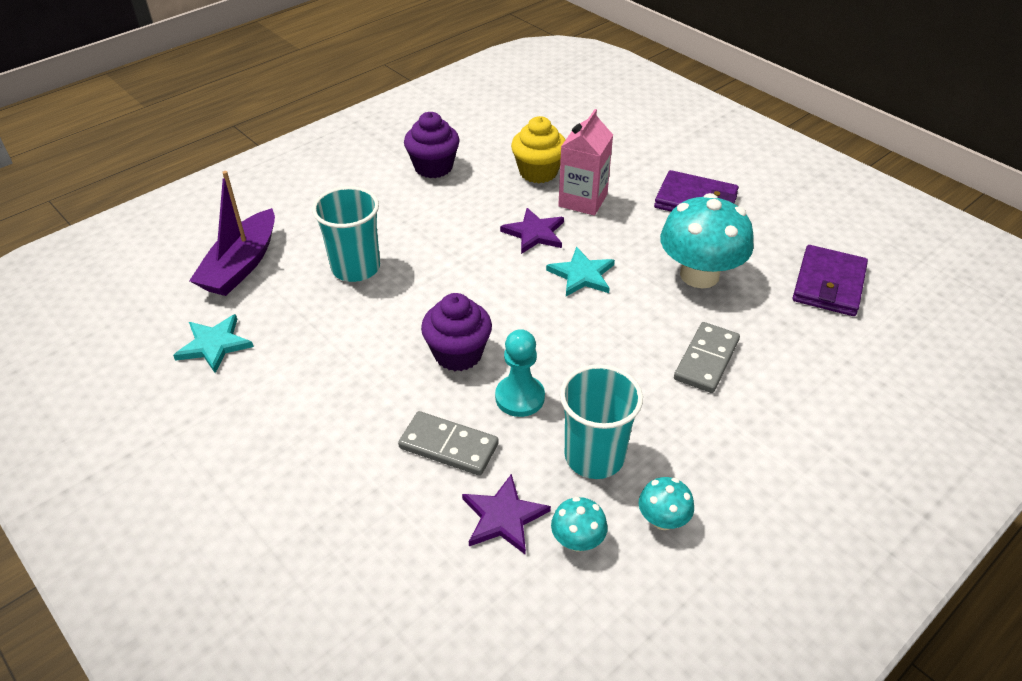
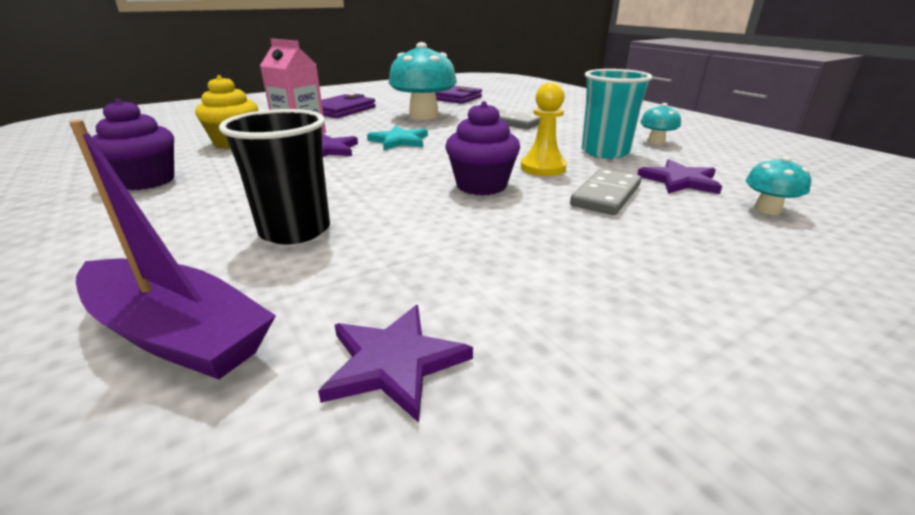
camera: 80 degrees left, 15 degrees down
(214, 345) = (393, 362): turquoise star -> purple star
(355, 268) = (295, 230): turquoise cup -> black cup
(520, 397) = (543, 168): turquoise pawn -> yellow pawn
(577, 540) = (688, 162): turquoise mushroom -> turquoise mushroom (767, 209)

